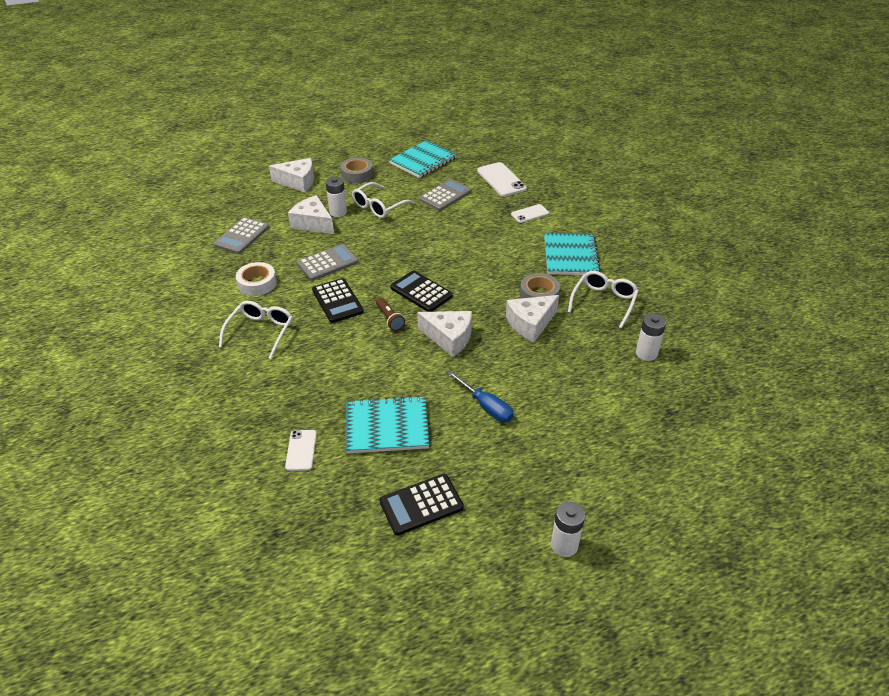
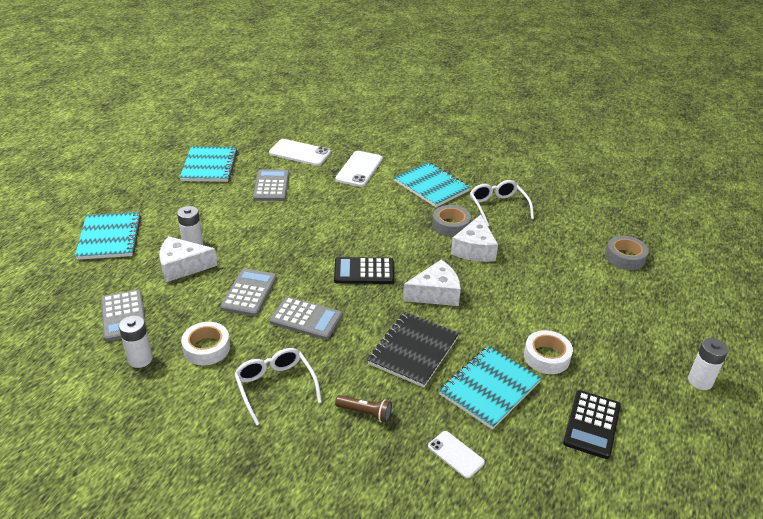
camera: 45 degrees left, 5 degrees down
(298, 182) = (110, 237): white cheese -> turquoise notebook
(337, 301) = (306, 319): black calculator -> grey calculator
(357, 174) = (162, 204): grey tape -> grey tape (625, 257)
(374, 366) = (413, 350): none -> black notebook
(379, 207) = (225, 222): white glasses -> none
(389, 319) = (370, 307): brown flashlight -> brown flashlight (365, 413)
(463, 436) = (546, 357): none -> white tape
(486, 406) = (531, 326): blue screwdriver -> none
(530, 214) = (359, 169): white phone -> white phone, size x1.67
(646, 353) = (569, 227): white battery -> white battery (140, 359)

